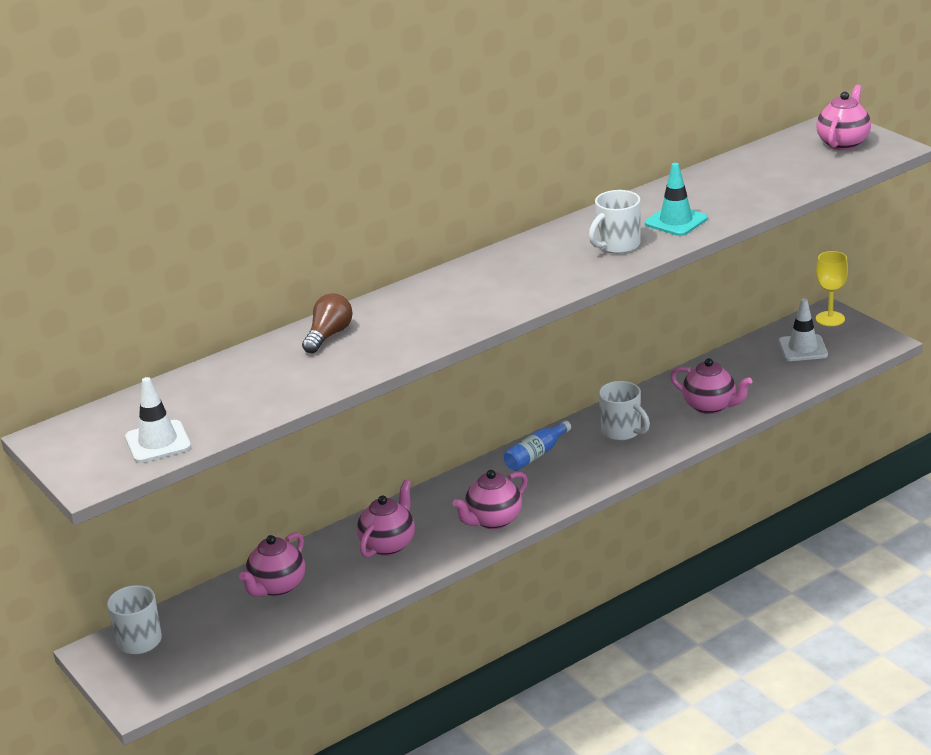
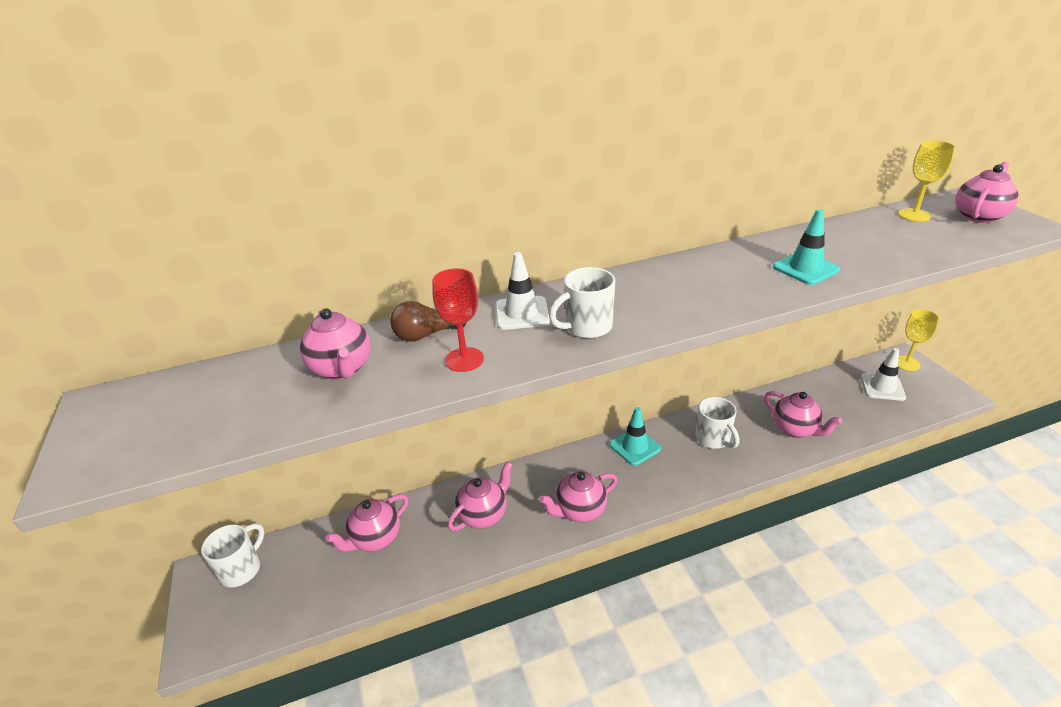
camera: 15 degrees right, 5 degrees up
(158, 442) = (179, 435): white traffic cone -> white traffic cone (522, 313)
(267, 374) = (342, 369): none -> pink teapot
(329, 335) = (426, 335): brown light bulb -> brown light bulb turned 150 degrees counterclockwise
(379, 348) = (464, 359): none -> red goblet
(536, 455) = (635, 446): blue bottle -> turquoise traffic cone
(617, 245) = (742, 285): white mug -> white mug (587, 327)
(781, 150) = (914, 215): none -> yellow goblet

